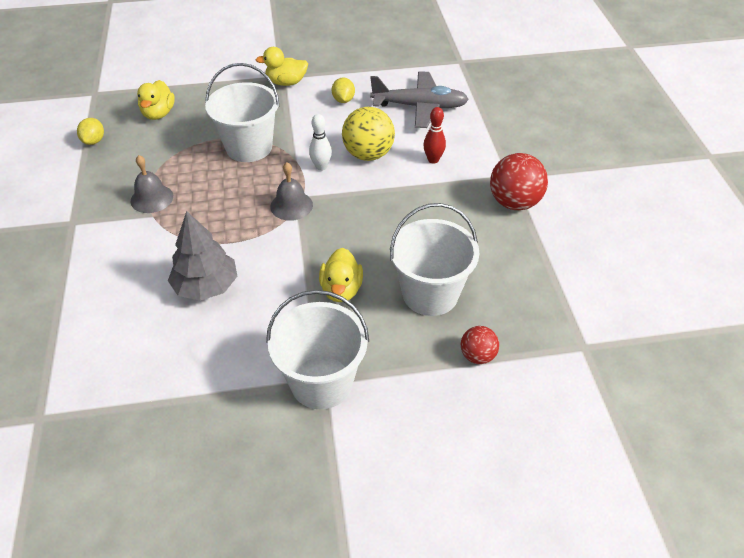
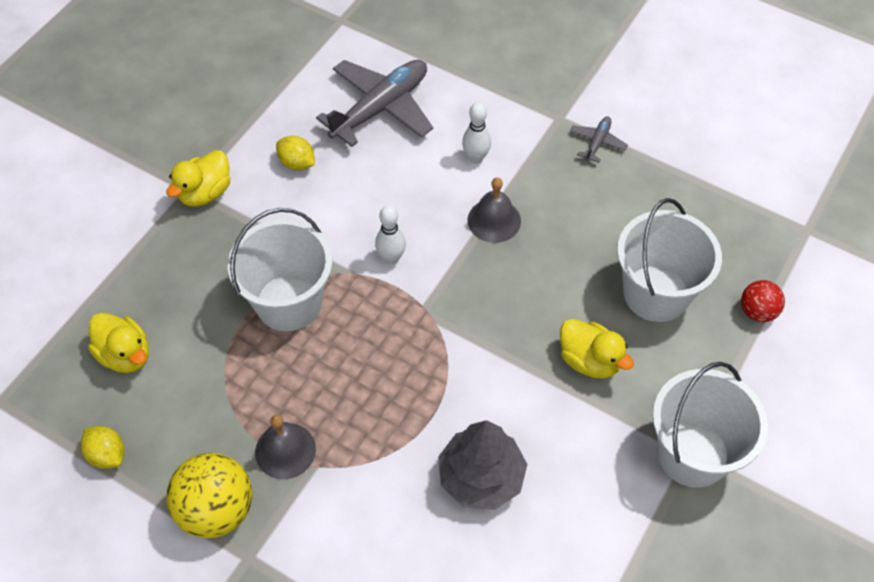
camera: 50 degrees left, 10 degrees up
(291, 205) = (427, 324): grey bell -> grey bell (494, 220)
(368, 154) = (412, 205): yellow ball -> yellow ball (216, 510)
(433, 160) = (475, 158): red bowling pin -> white bowling pin
(514, 202) = (597, 142): red ball -> grey plane

